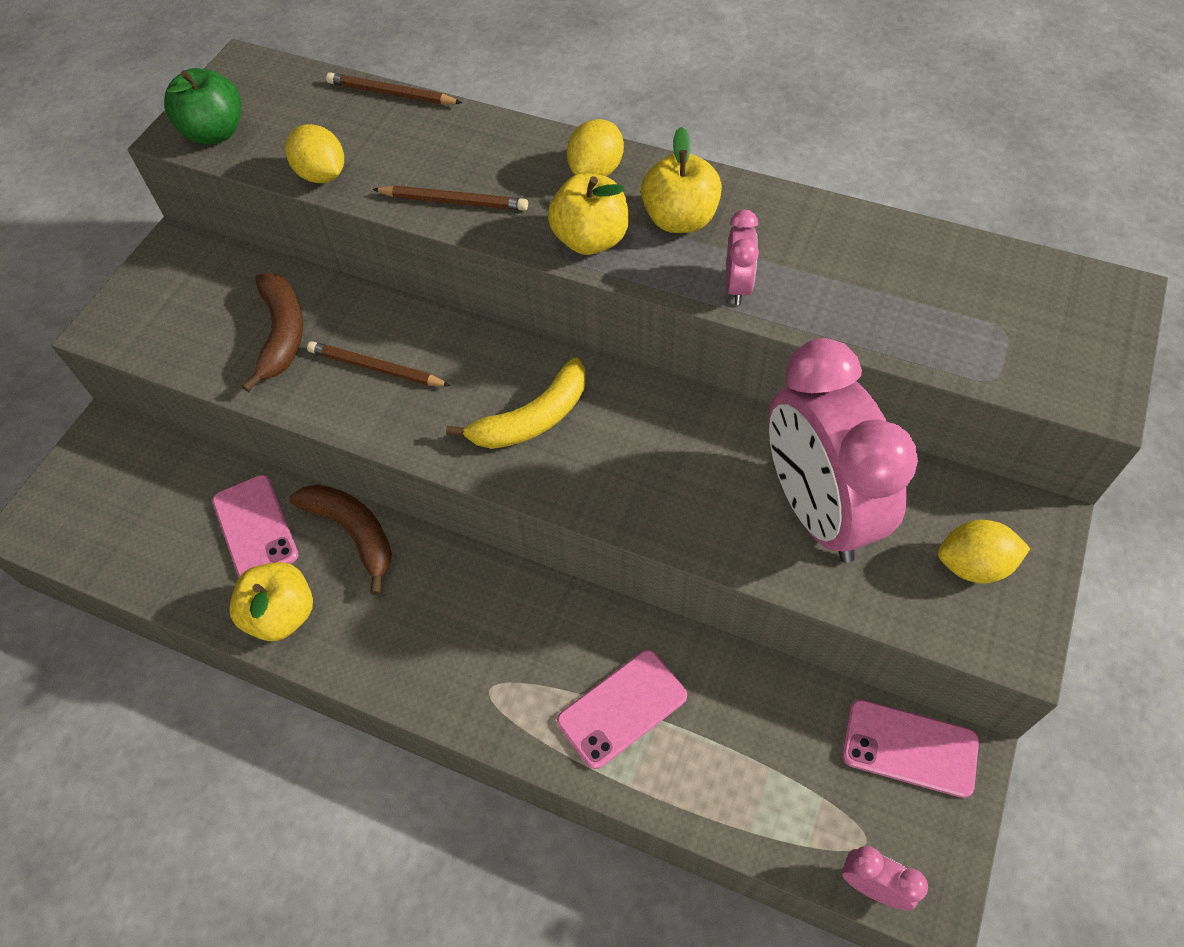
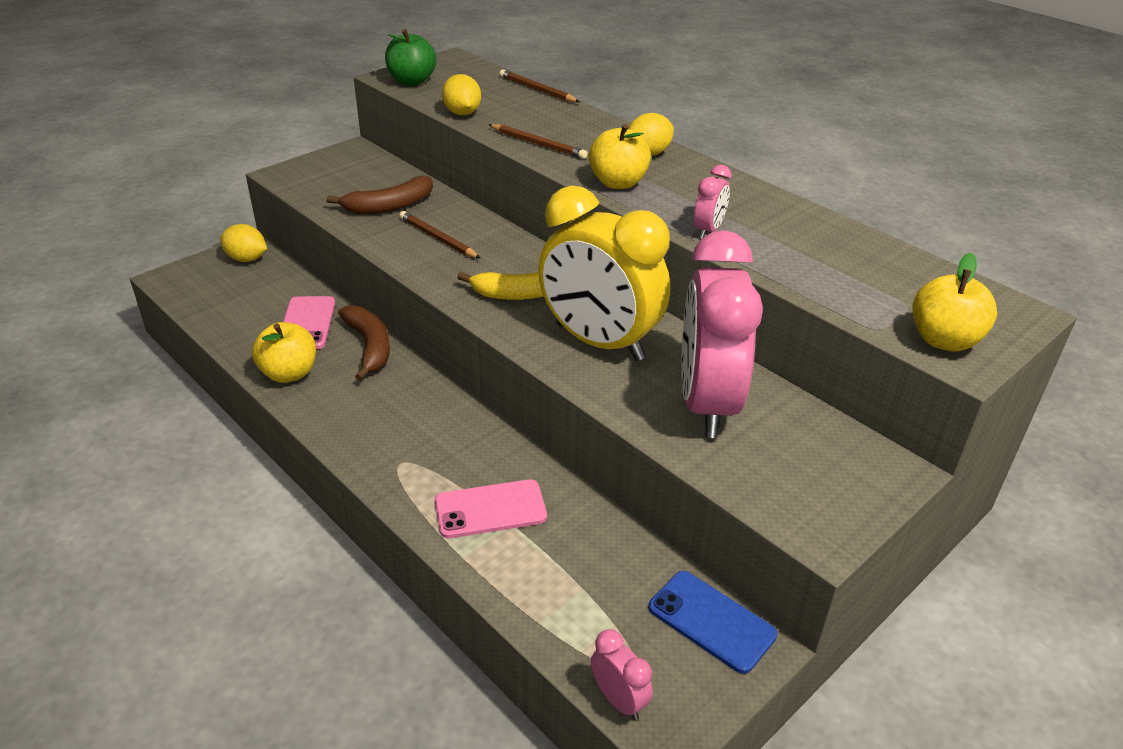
camera: 20 degrees right, 20 degrees down
(282, 334) = (389, 206): brown banana -> brown banana turned 45 degrees clockwise
(657, 464) = (599, 342): none -> yellow clock
(679, 219) = (690, 189): yellow apple -> yellow apple (944, 340)
(909, 748) = (711, 621): pink phone -> blue phone
(973, 565) = (817, 476): yellow lemon -> yellow lemon (246, 259)

